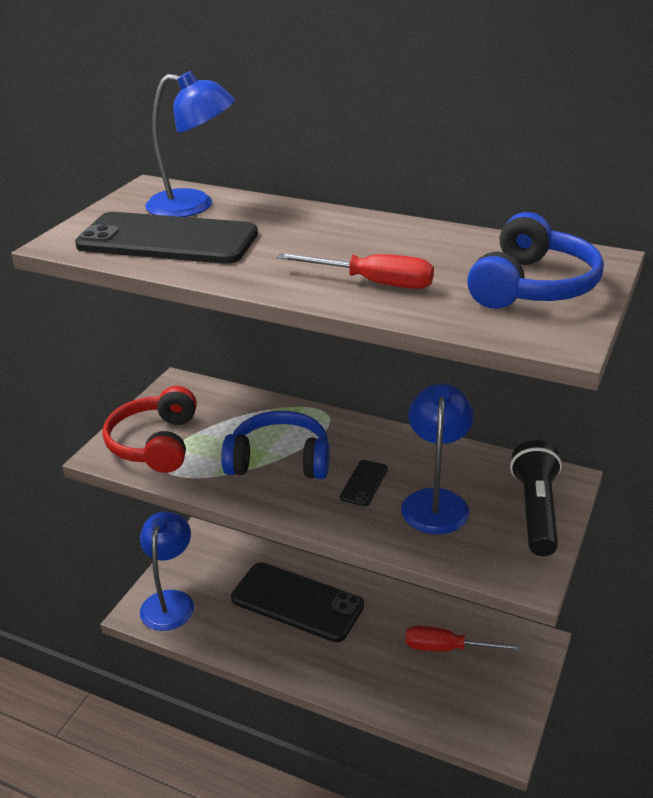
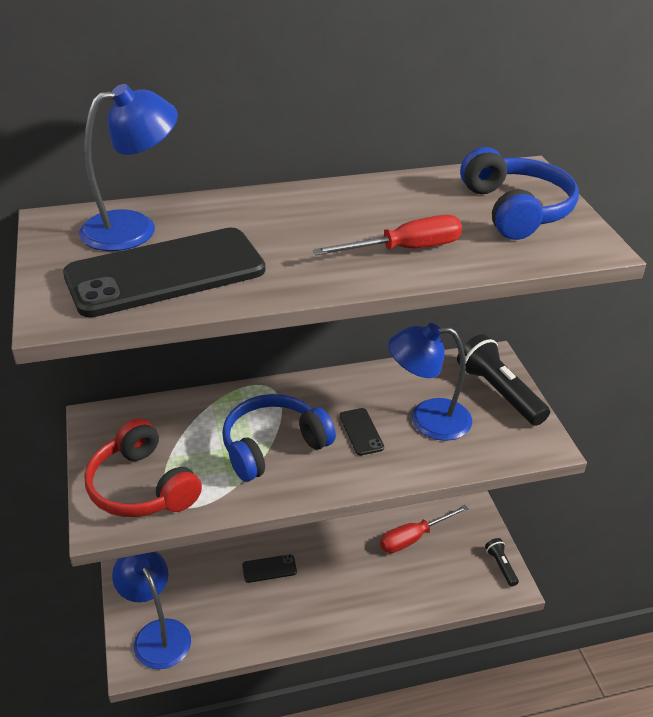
camera: 40 degrees left, 5 degrees up
(297, 602) = (269, 568): black phone -> black phone, size x0.42
(435, 501) = (427, 419): blue lamp -> blue lamp turned 60 degrees counterclockwise
(511, 722) = (501, 566): none -> black flashlight

